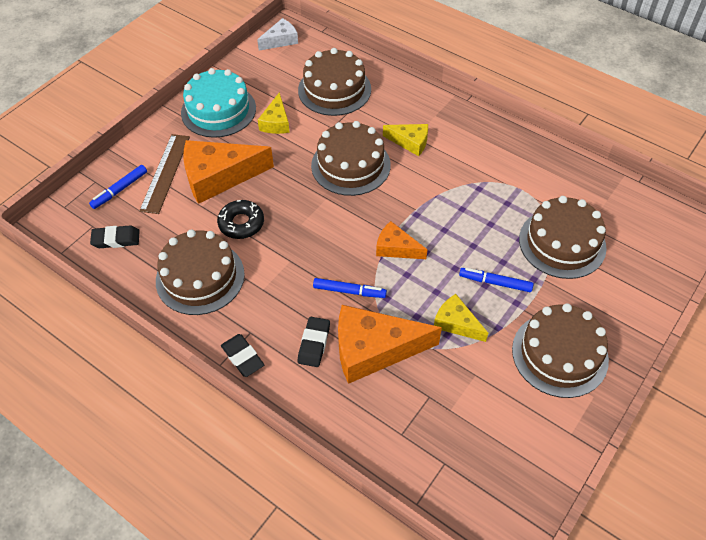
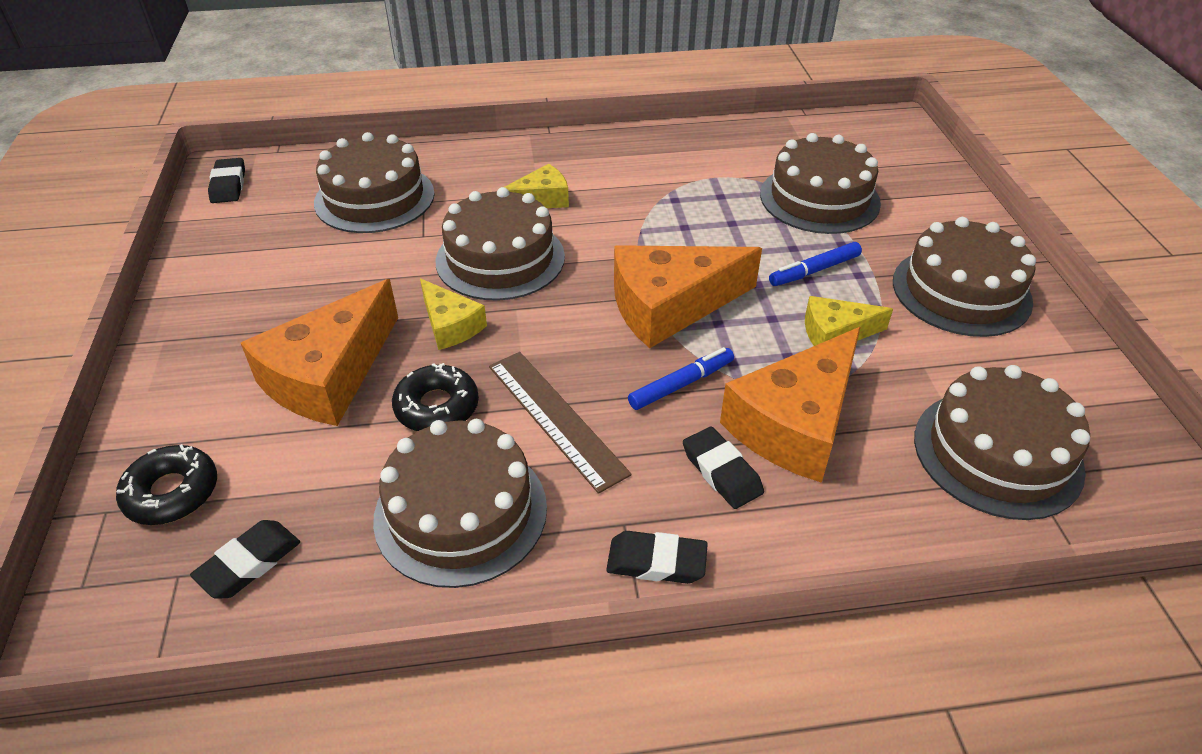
camera: 45 degrees left, 10 degrees down
(120, 190) = (172, 493): blue marker -> black donut
(165, 173) = (231, 422): brown ruler -> brown ruler (556, 418)
(218, 110) = (227, 302): turquoise cake -> none
(276, 122) = (336, 270): yellow cheese -> yellow cheese (450, 325)
(281, 40) = (228, 185): white cheese -> black eraser
(396, 248) = (670, 306): orange cheese -> orange cheese, size x1.85
(446, 441) = (997, 453): none -> brown cake

